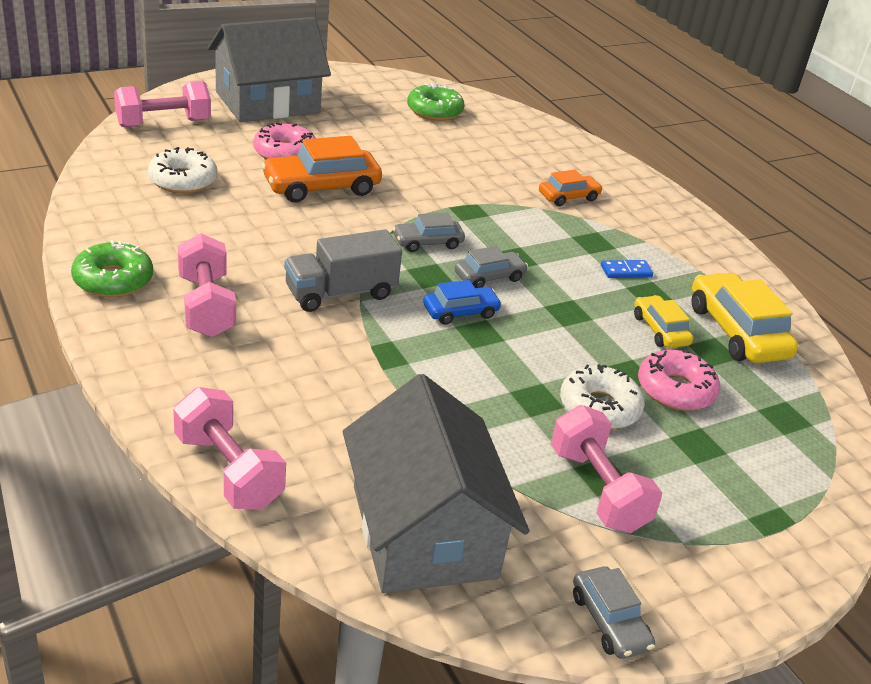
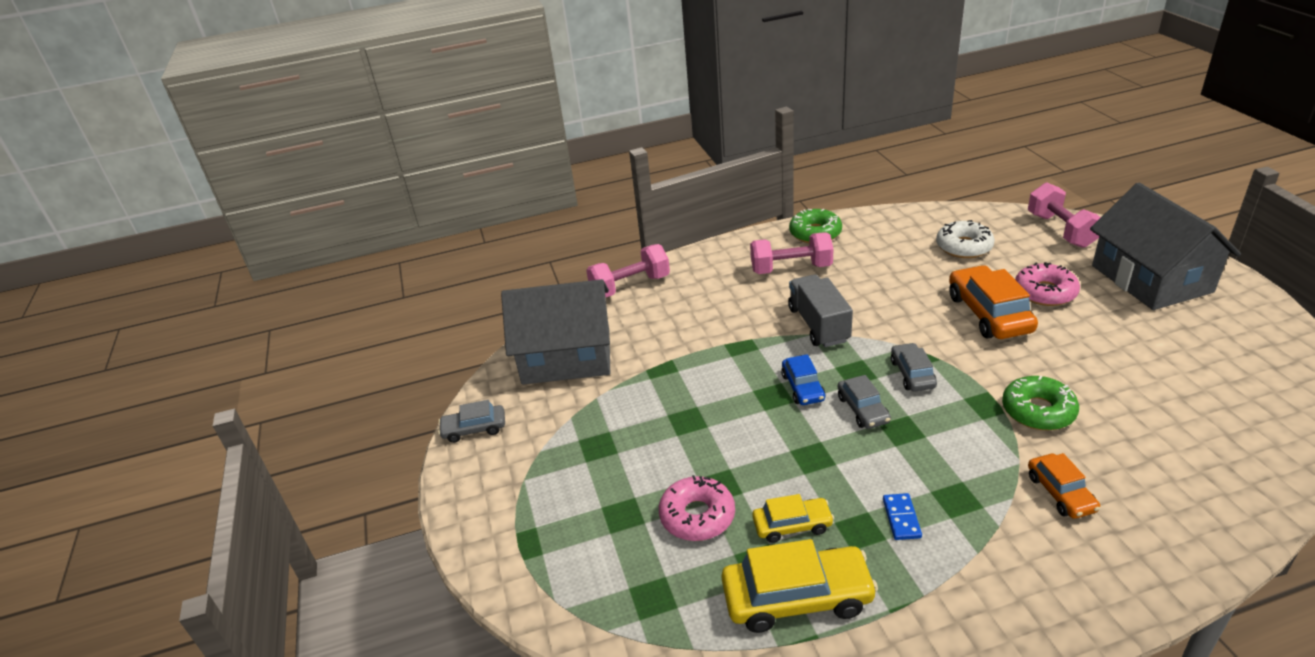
camera: 110 degrees right, 0 degrees up
(434, 111) = (1230, 394): green donut -> green donut (1038, 411)
(597, 489) = (584, 441): pink dumbbell -> none
(599, 407) = (675, 457): white donut -> none

